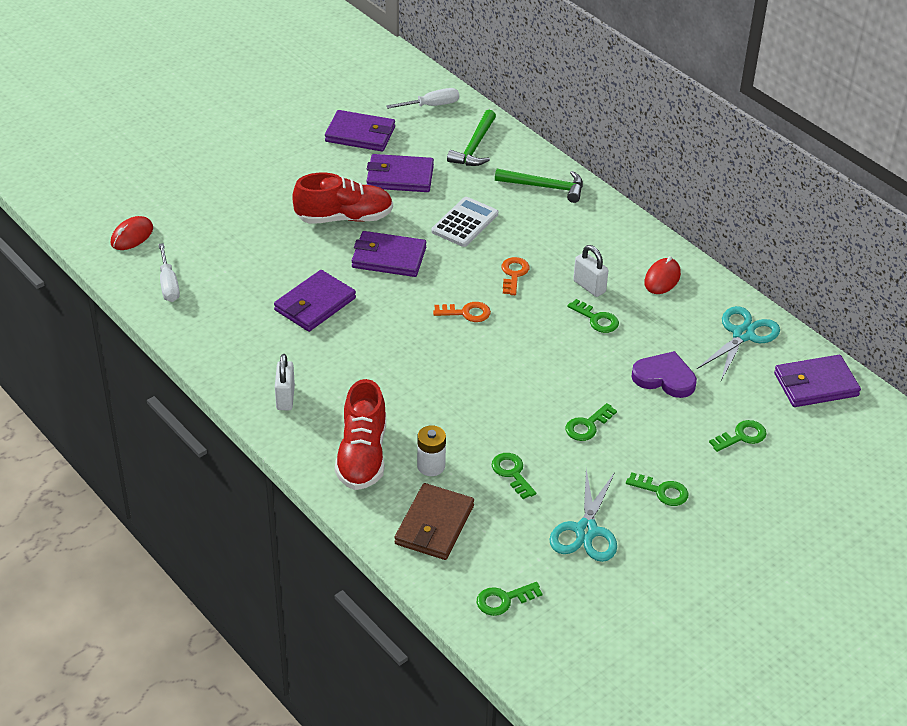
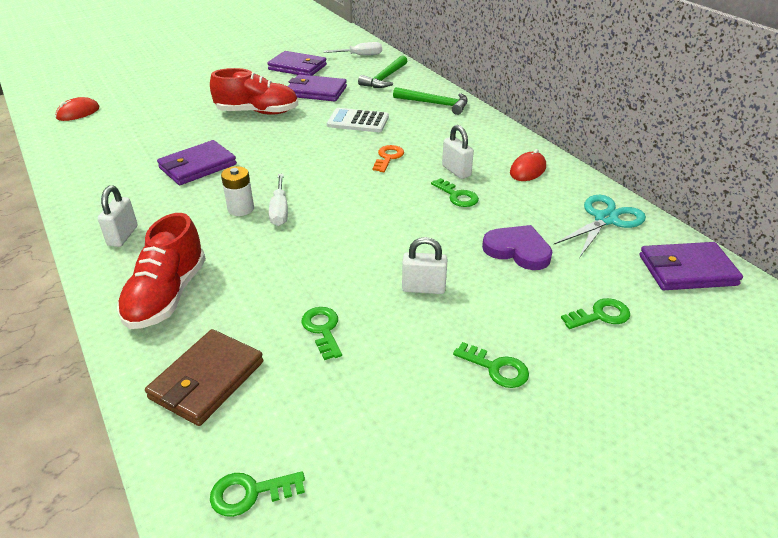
camera: 10 degrees right, 5 degrees down
(168, 284) = (82, 144): white screwdriver -> white screwdriver (280, 210)
(388, 258) = (281, 139): purple wallet -> none
(431, 466) = (235, 313): white battery -> white battery (241, 209)
(465, 223) = (358, 121): white calculator -> white calculator turned 120 degrees counterclockwise
(466, 313) = (333, 182): orange key -> none
(586, 531) = (390, 407): turquoise scissors -> none
(587, 425) = (423, 288): green key -> white padlock

